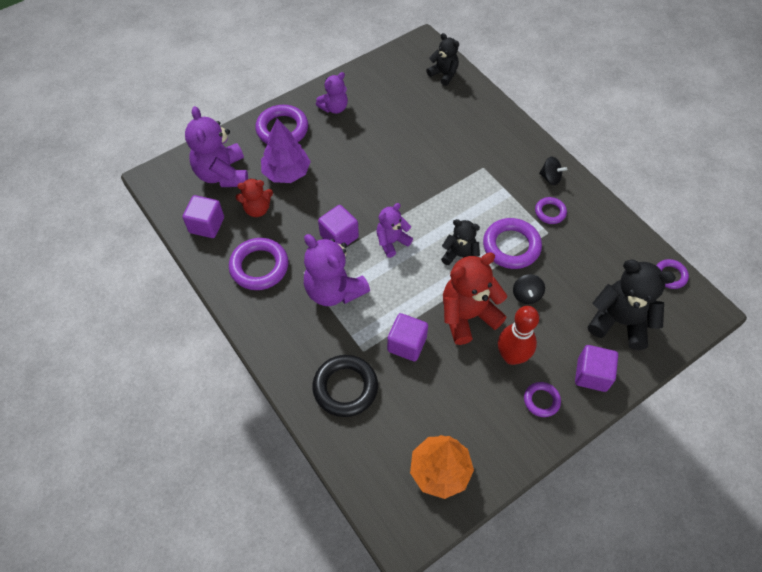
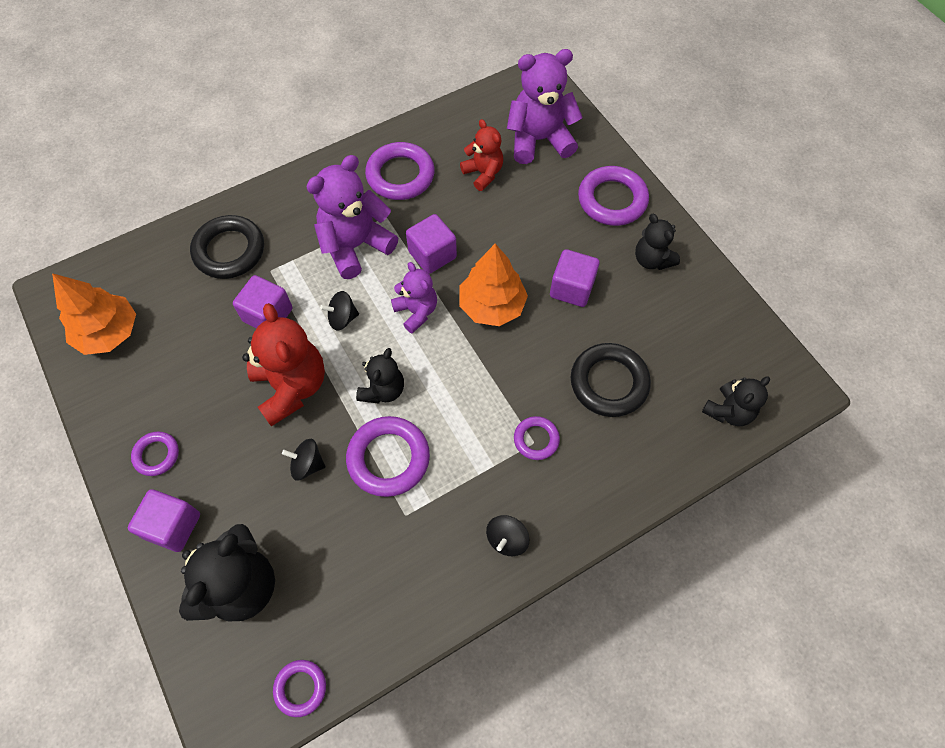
camera: 95 degrees right, 5 degrees up
(206, 225) = (465, 127): purple cube -> purple cube (571, 288)
(257, 209) = (483, 173): red teddy bear -> red teddy bear turned 150 degrees clockwise
(286, 172) = (538, 203): purple tree -> none
(334, 108) = (652, 259): purple teddy bear -> black teddy bear
(381, 196) = (492, 305): none -> orange tree
(403, 290) = (342, 318): none -> black spinning top
(433, 130) = (609, 382): none -> black ring
(512, 356) = (223, 430): red bowling pin -> none
(550, 212) = (441, 525): purple ring -> purple ring (536, 439)

